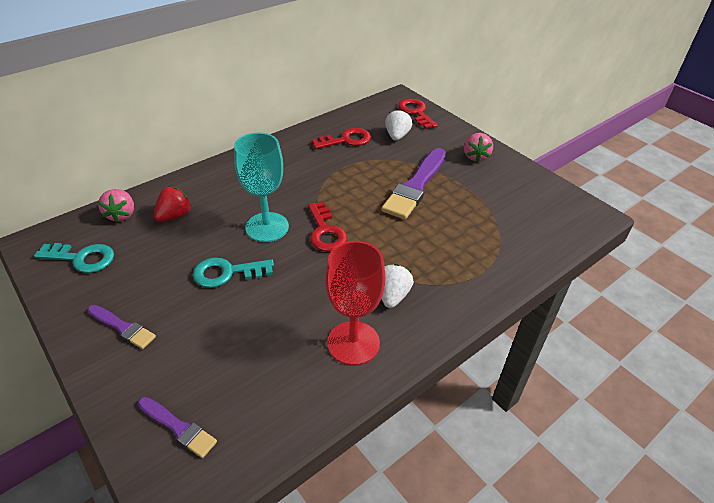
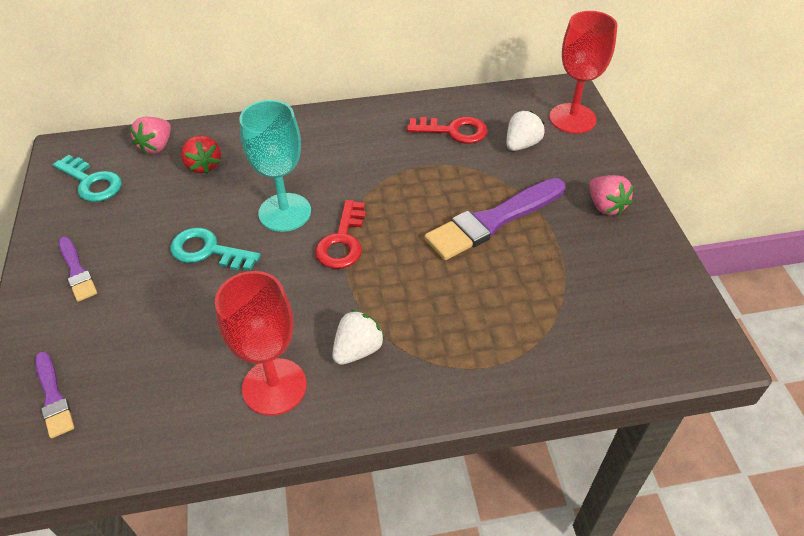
camera: 30 degrees right, 5 degrees up
(175, 216) = (204, 165): red strawberry -> red strawberry turned 90 degrees clockwise
(416, 112) = (572, 118): red key -> red goblet
(475, 156) = (605, 206): pink strawberry -> pink strawberry turned 60 degrees counterclockwise

